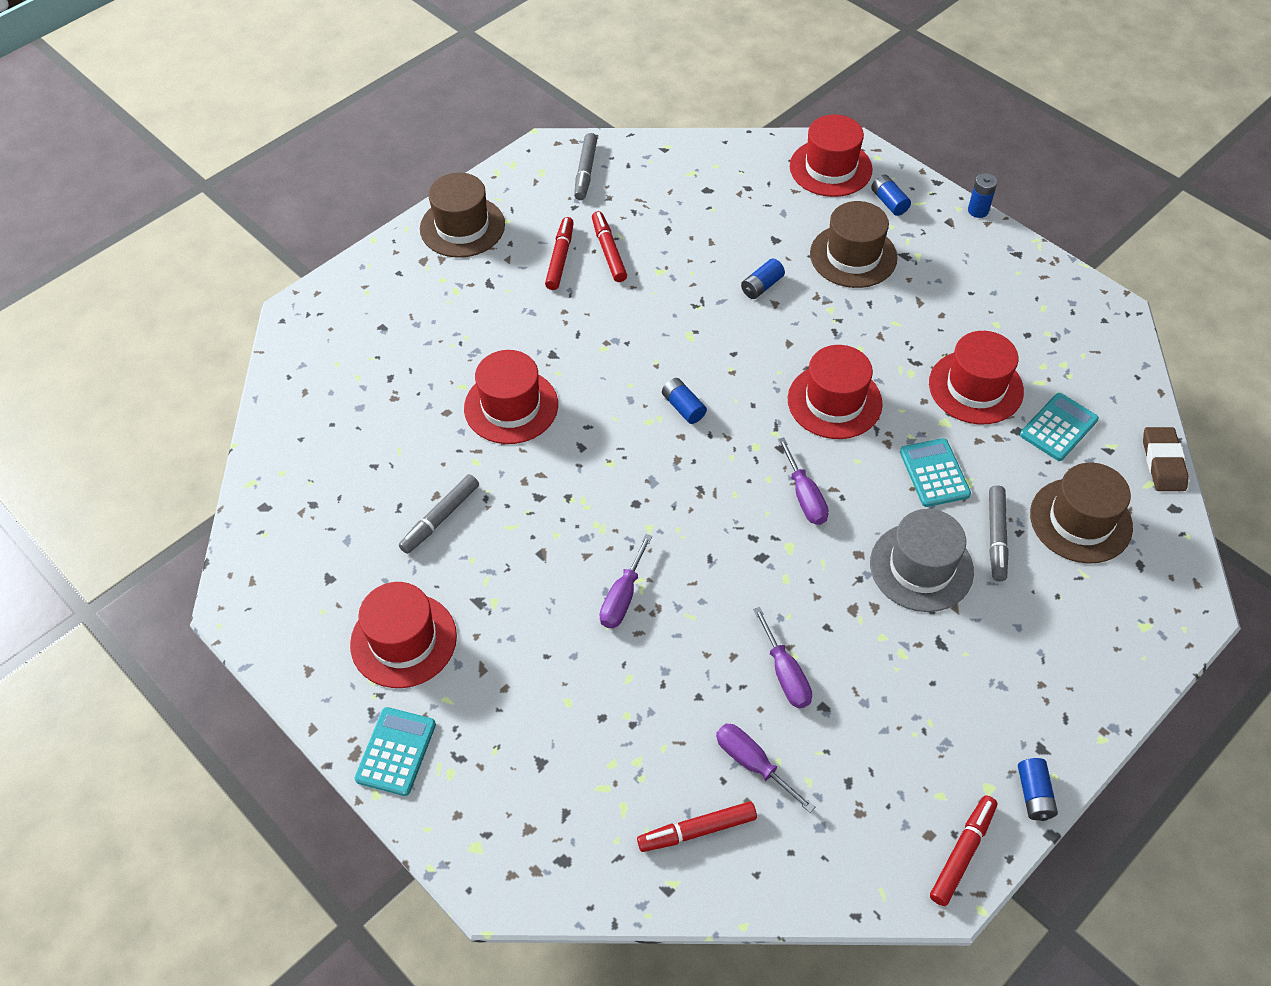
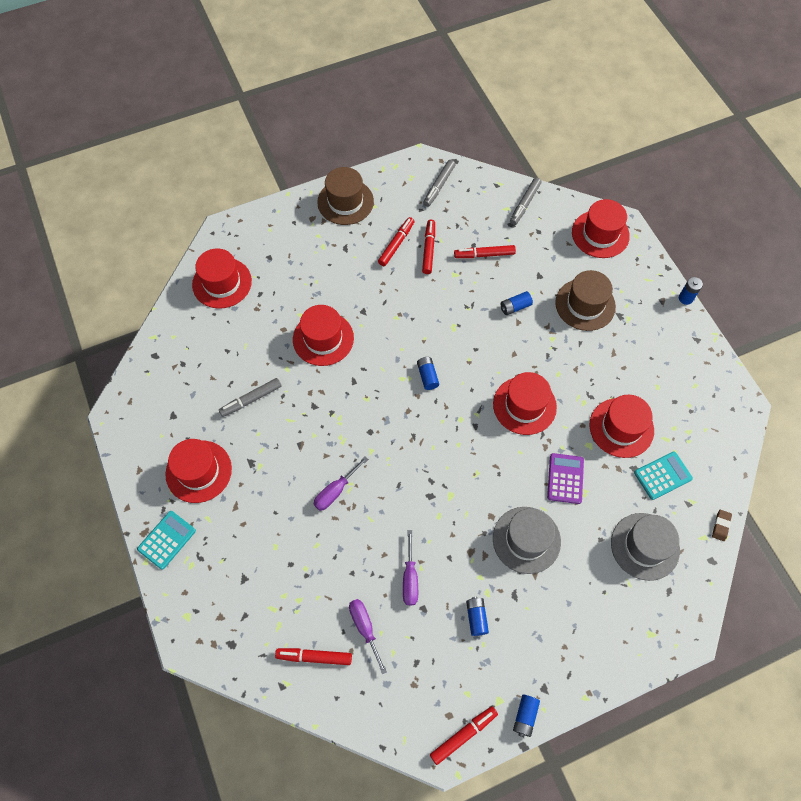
camera: 20 degrees right, 10 degrees up
(326, 380) = (222, 283): none -> red hat
(689, 236) = (484, 255): none -> red marker
(804, 496) = (475, 465): purple screwdriver -> none
(889, 202) = (627, 272): blue battery -> blue battery (476, 617)
(934, 473) = (565, 478): turquoise calculator -> purple calculator
(996, 537) = (584, 537): grey marker -> grey marker (524, 204)
(1080, 520) = (645, 546): brown hat -> grey hat
(1163, 462) = (721, 526): brown eraser -> brown eraser, size x0.61

